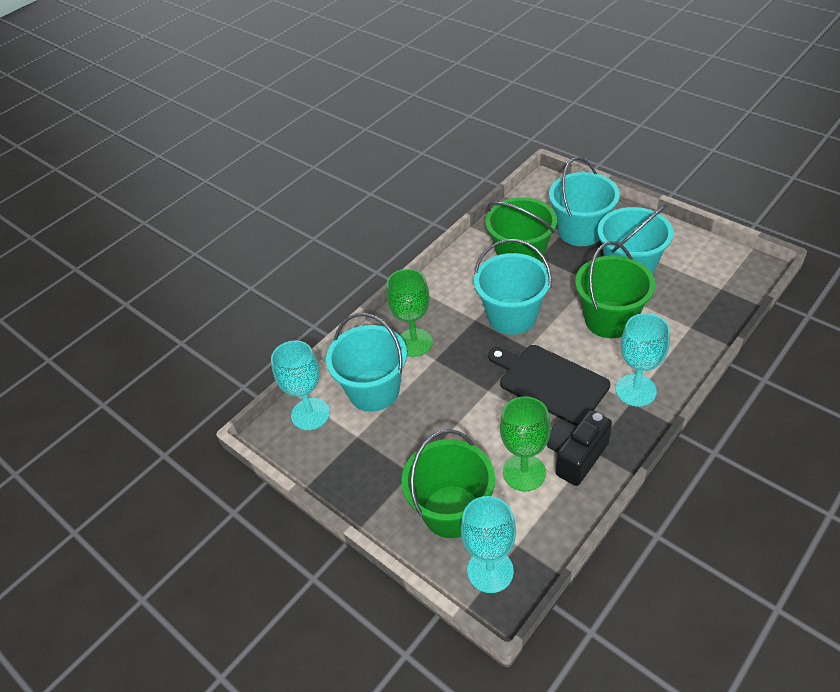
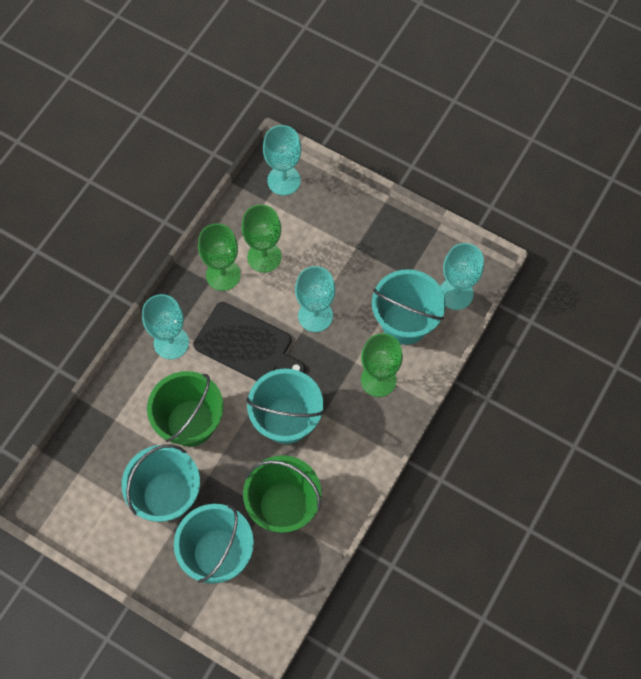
camera: 165 degrees right, 20 degrees up
(451, 511) = (317, 220): green bucket -> none
(470, 404) = (315, 316): none -> turquoise goblet
(576, 456) = (223, 275): black camera -> green goblet

